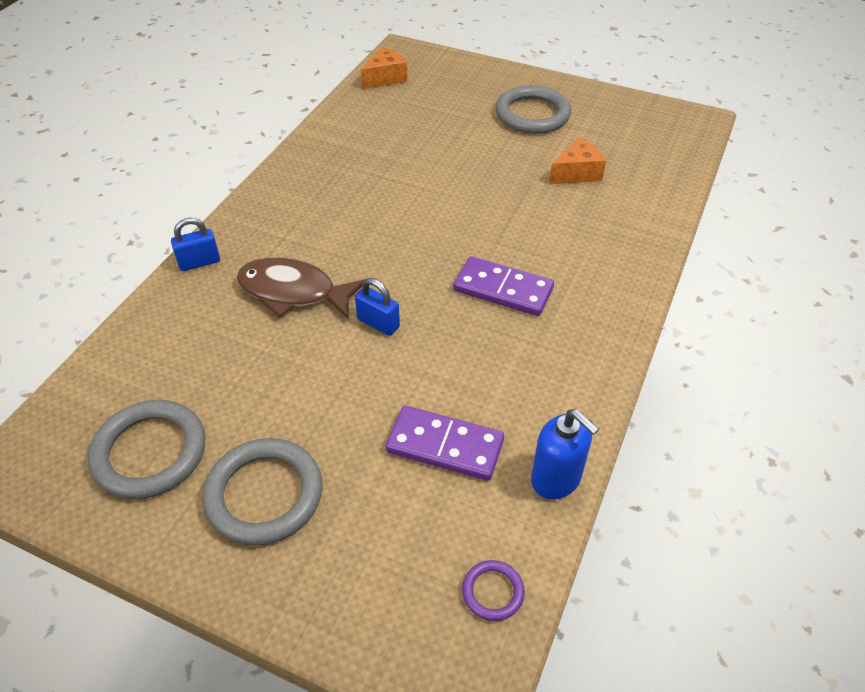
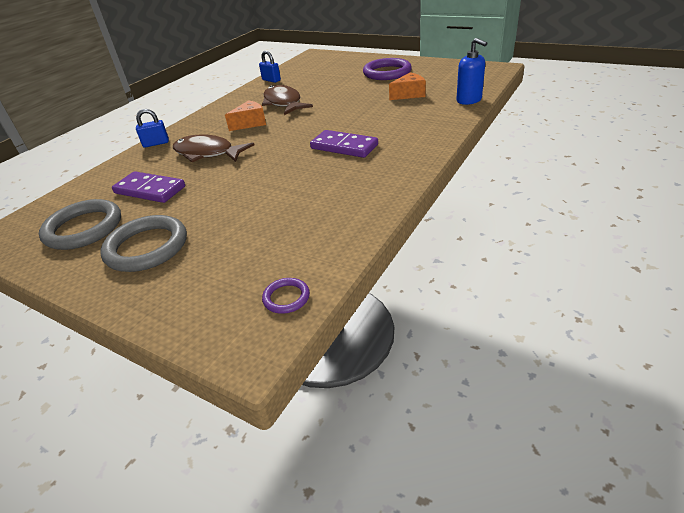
camera: 10 degrees right, 10 degrees down
(378, 323) = (256, 165): blue padlock -> blue padlock (271, 80)
(383, 177) = (283, 103): none -> brown fish
(385, 78) = (300, 65): orange cheese -> orange cheese (250, 123)
(445, 446) = (278, 221): purple domino -> purple domino (150, 190)
(532, 114) = (387, 73): grey ring -> purple ring
(556, 479) = (353, 236): blue soap dispenser -> blue soap dispenser (469, 100)

